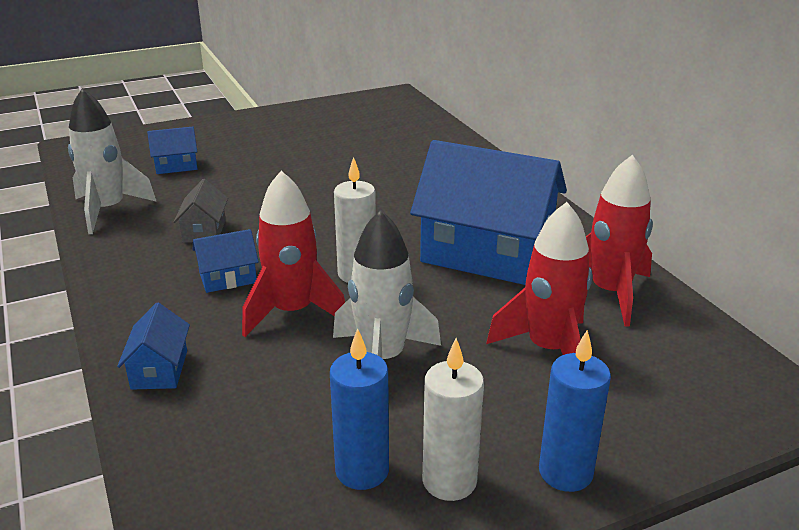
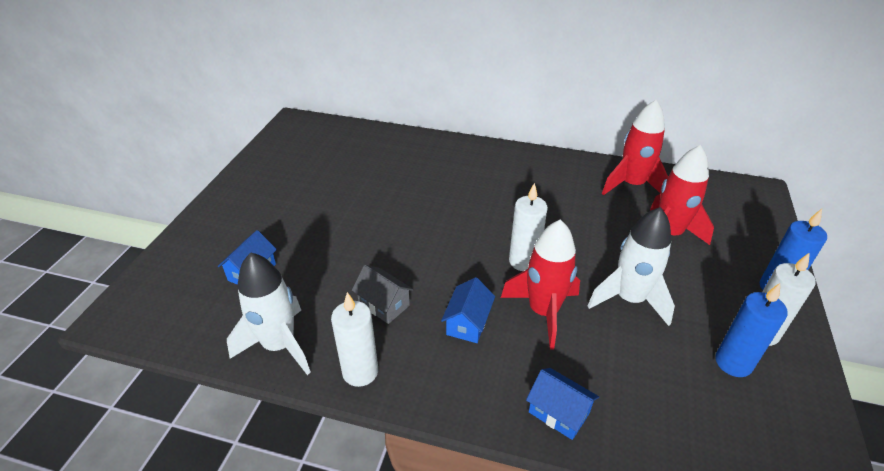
camera: 50 degrees left, 10 degrees up
(113, 253) = (360, 372): none -> white candle
(486, 253) = (551, 201): blue house -> none

